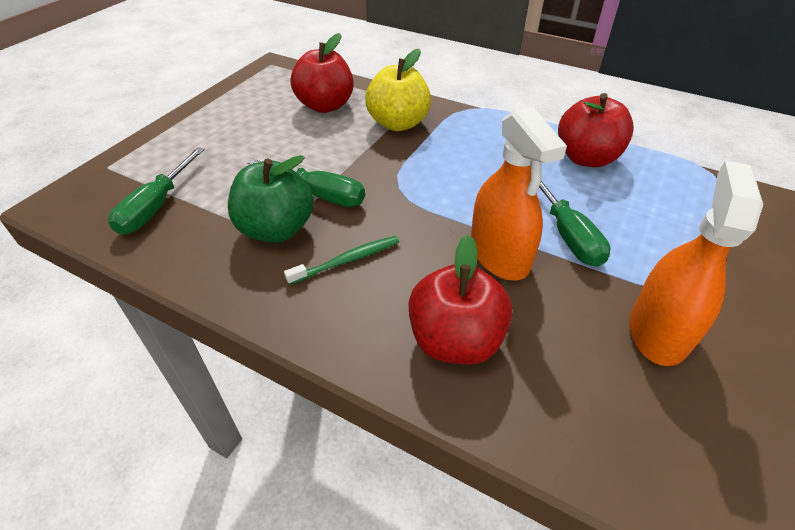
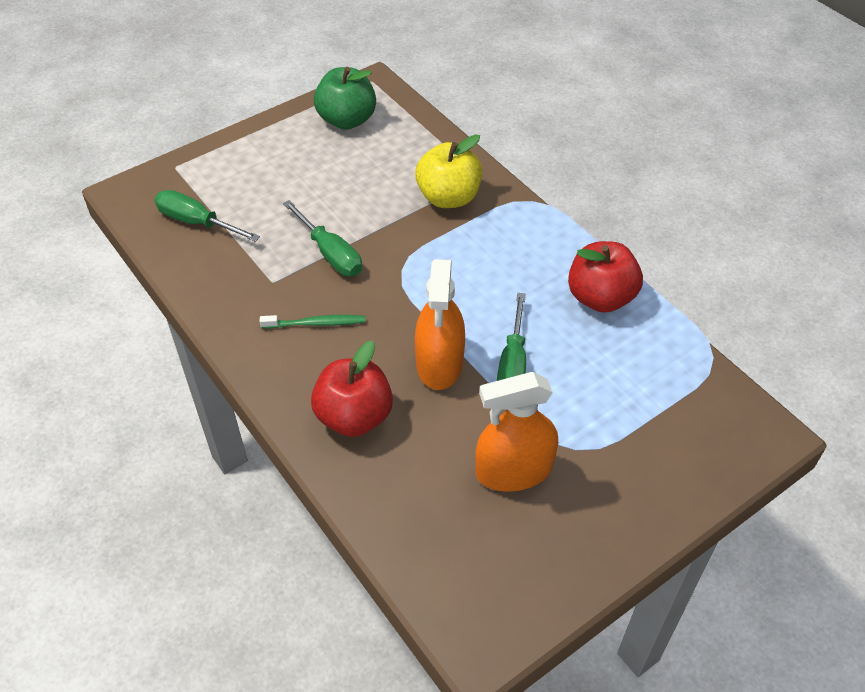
camera: 25 degrees right, 5 degrees up
(155, 207) = (196, 222): green screwdriver -> green screwdriver turned 75 degrees clockwise
(276, 229) = (278, 275): green apple -> green apple (347, 120)
(325, 106) = (393, 153): red apple -> none
(658, 331) = (514, 470): orange spray bottle -> orange spray bottle turned 150 degrees counterclockwise

